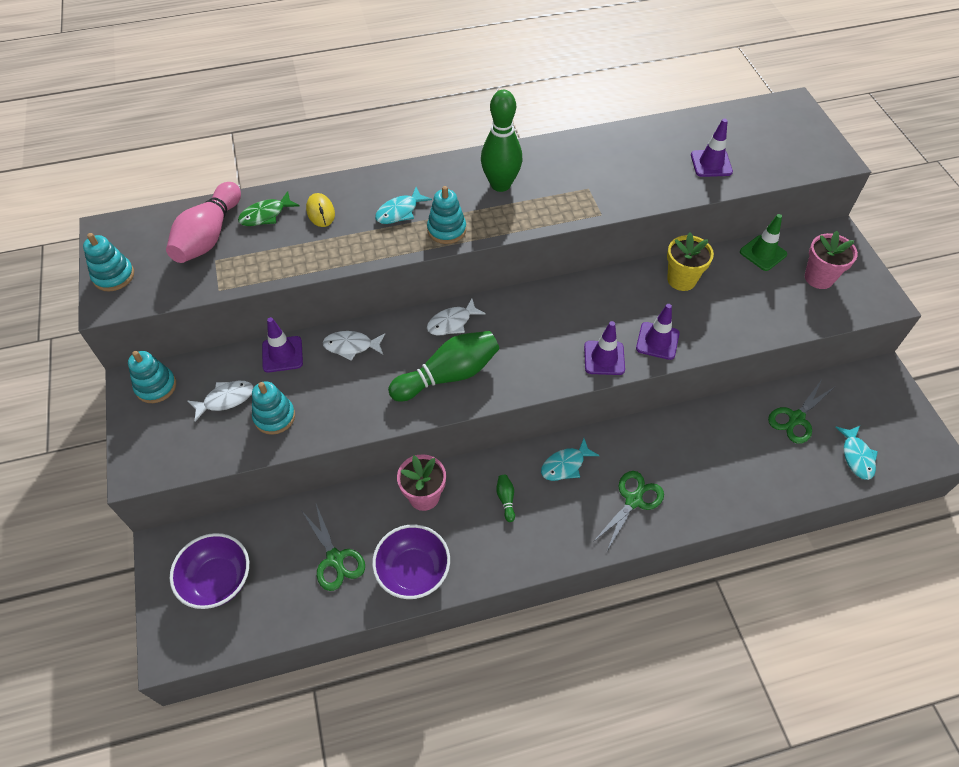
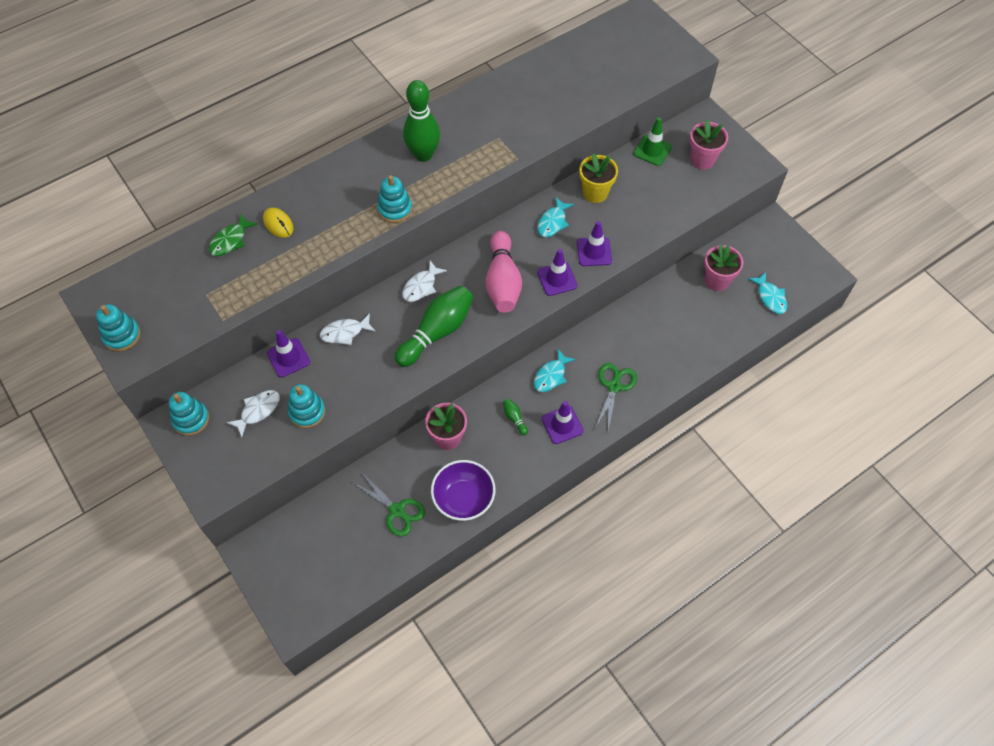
camera: 20 degrees left, 5 degrees up
(209, 236) = (189, 274): pink bowling pin -> pink bowling pin (502, 282)
(218, 580) = (308, 559): purple bowl -> none
(399, 211) = (347, 204): turquoise fish -> turquoise fish (553, 222)
(711, 163) = (590, 87): purple traffic cone -> purple traffic cone (562, 425)
(796, 418) = (717, 281): green scissors -> pink flower pot

